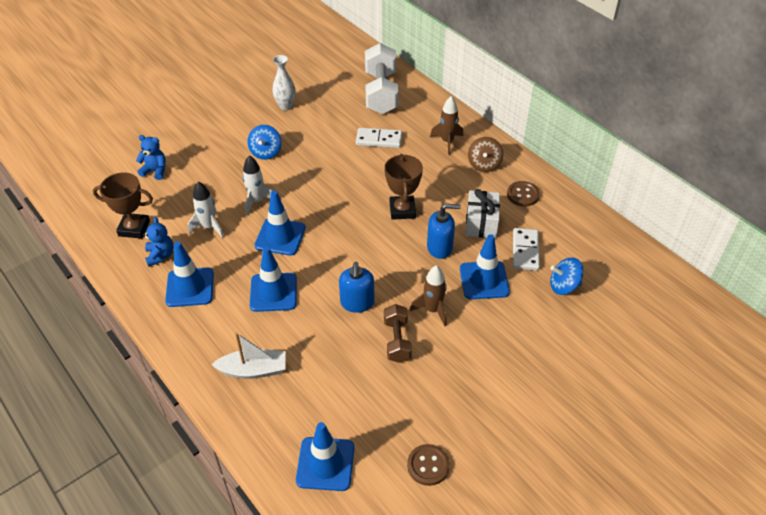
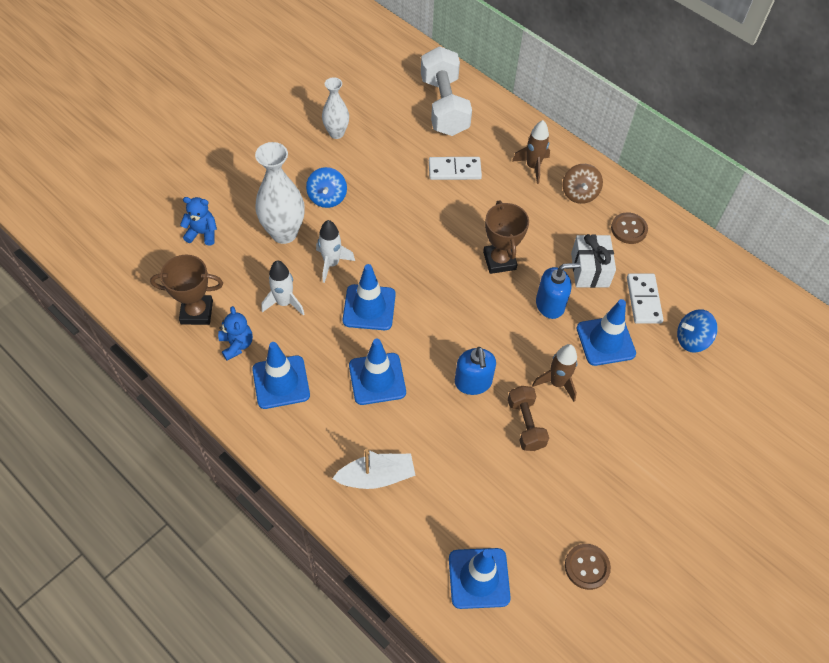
camera: 10 degrees left, 10 degrees up
(223, 175) = (284, 233): none -> white vase

